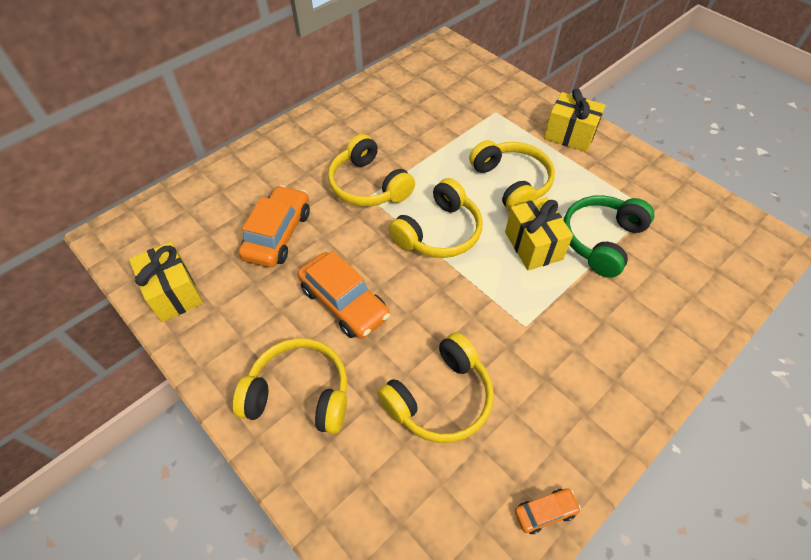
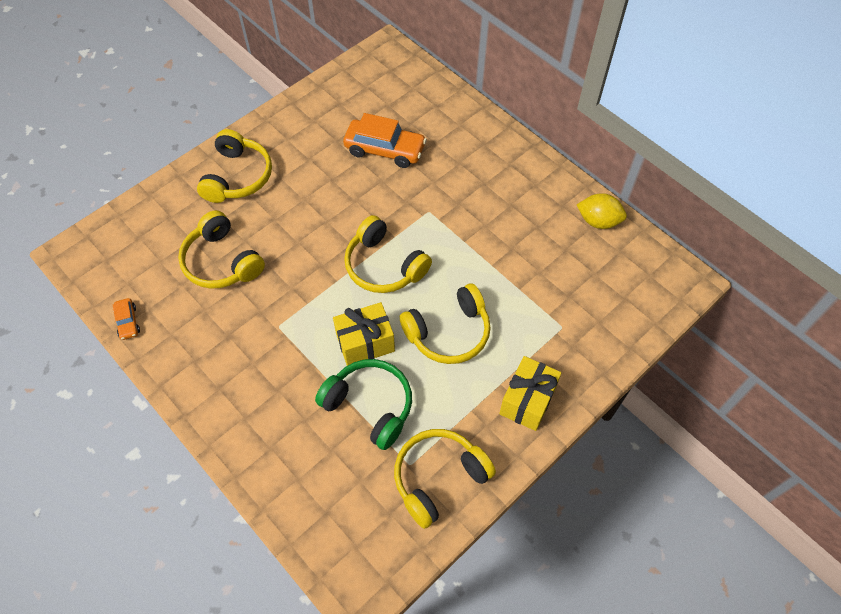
camera: 90 degrees right, 5 degrees up
(174, 293) = (330, 95): yellow gift -> none
(344, 302) = (313, 198): orange car -> none
(368, 185) = (443, 210): yellow headphones -> yellow headphones (438, 478)
(385, 84) = (598, 221): none -> yellow lemon

